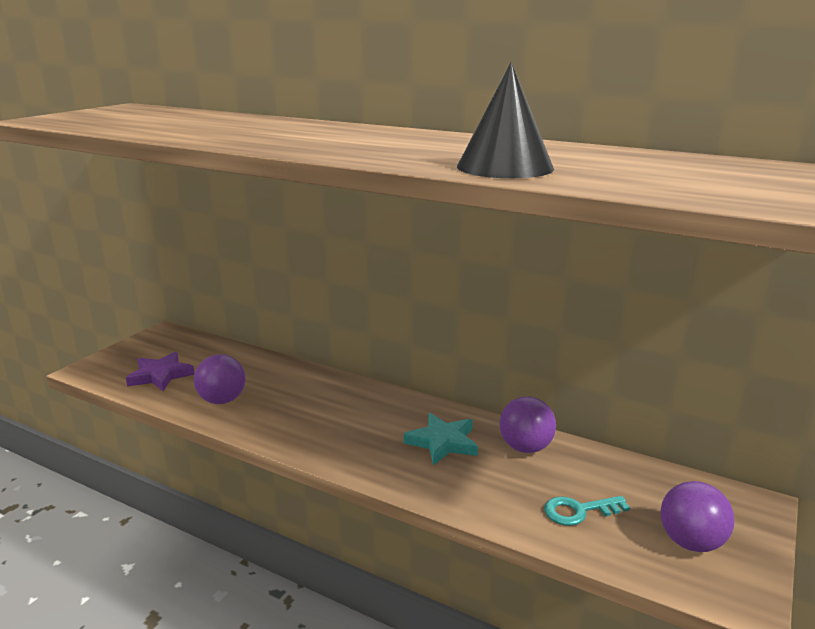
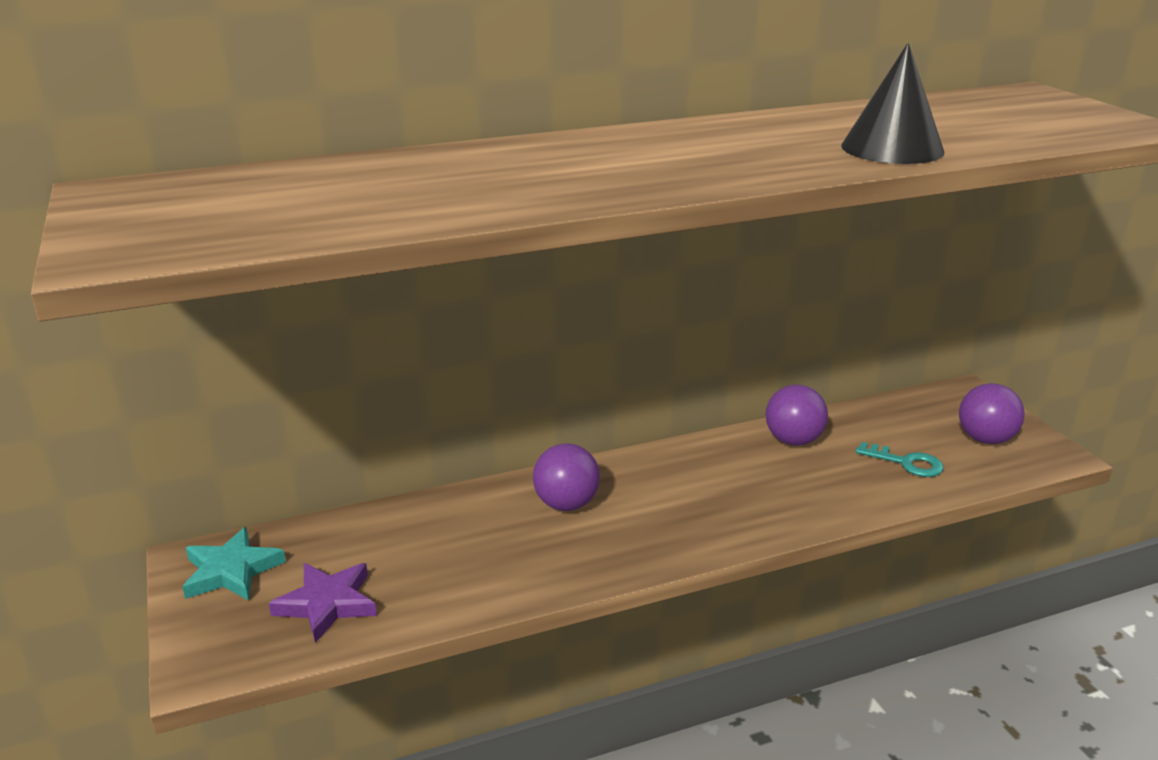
camera: 50 degrees left, 5 degrees up
(222, 400) = (469, 576): purple ball -> purple ball (566, 504)
(443, 442) = (736, 476): turquoise star -> turquoise star (231, 571)
(578, 511) = (906, 463): turquoise key -> turquoise key turned 90 degrees counterclockwise

